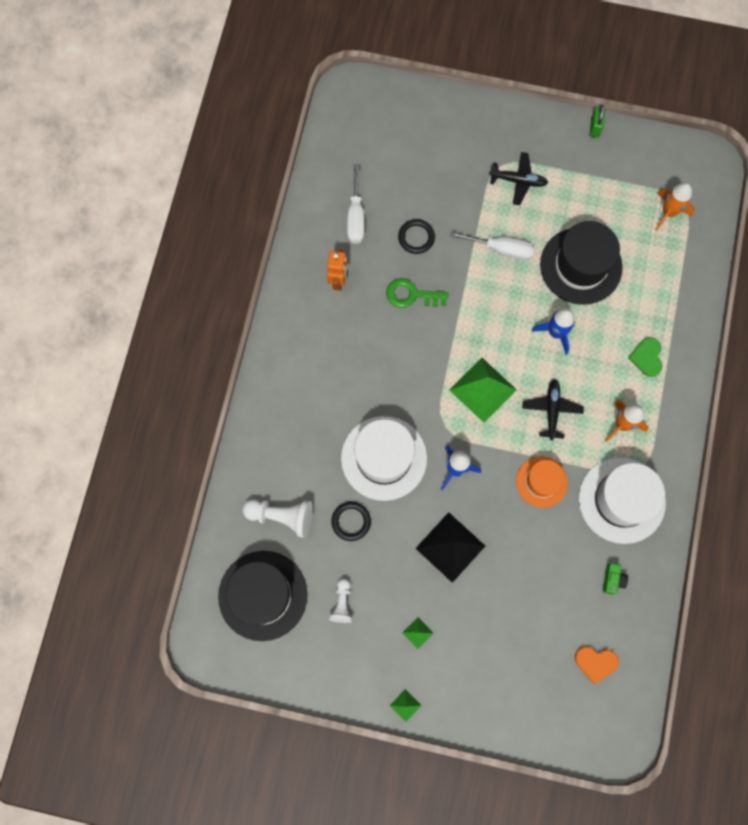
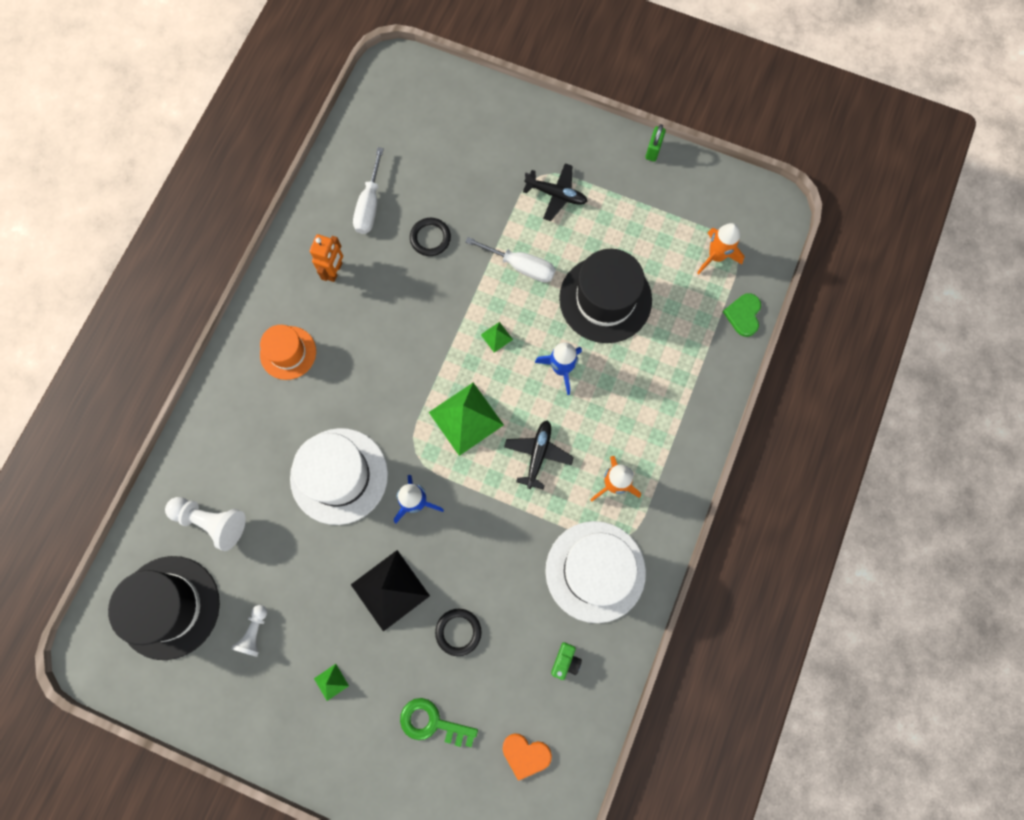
camera: 10 degrees right, 0 degrees up
(351, 521) = (286, 541): black ring -> black ring (458, 632)
(405, 705) = (298, 764): green pyramid -> green pyramid (496, 337)
(411, 295) = (411, 300): green key -> green key (432, 723)
(541, 482) = (509, 534): orange hat -> orange hat (288, 353)
(647, 357) = (658, 413): green heart -> green heart (743, 315)

